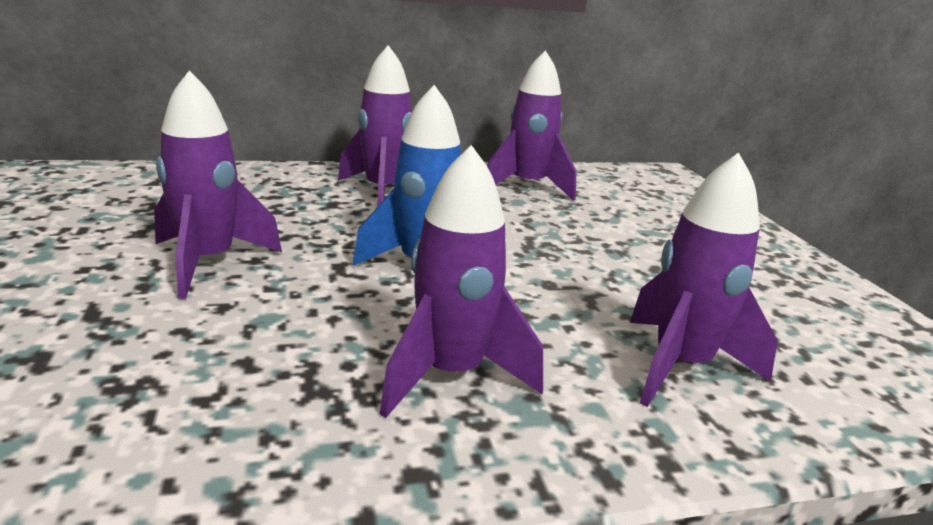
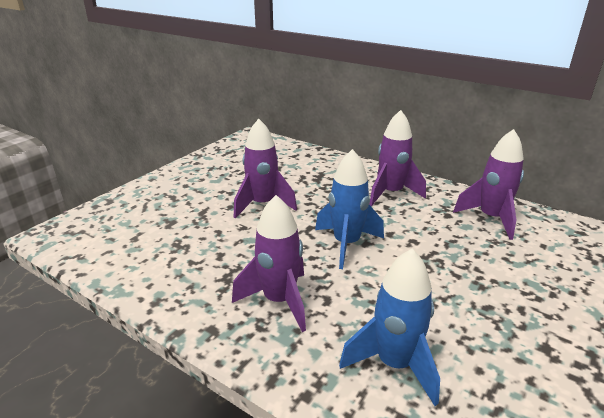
camera: 50 degrees right, 5 degrees up
(680, 366) = (394, 364): purple rocket -> blue rocket

